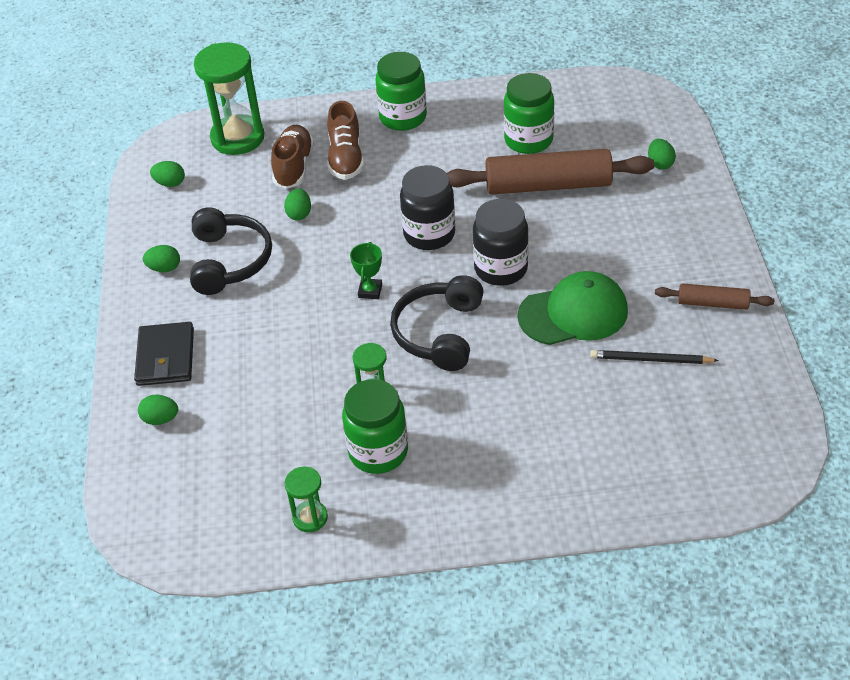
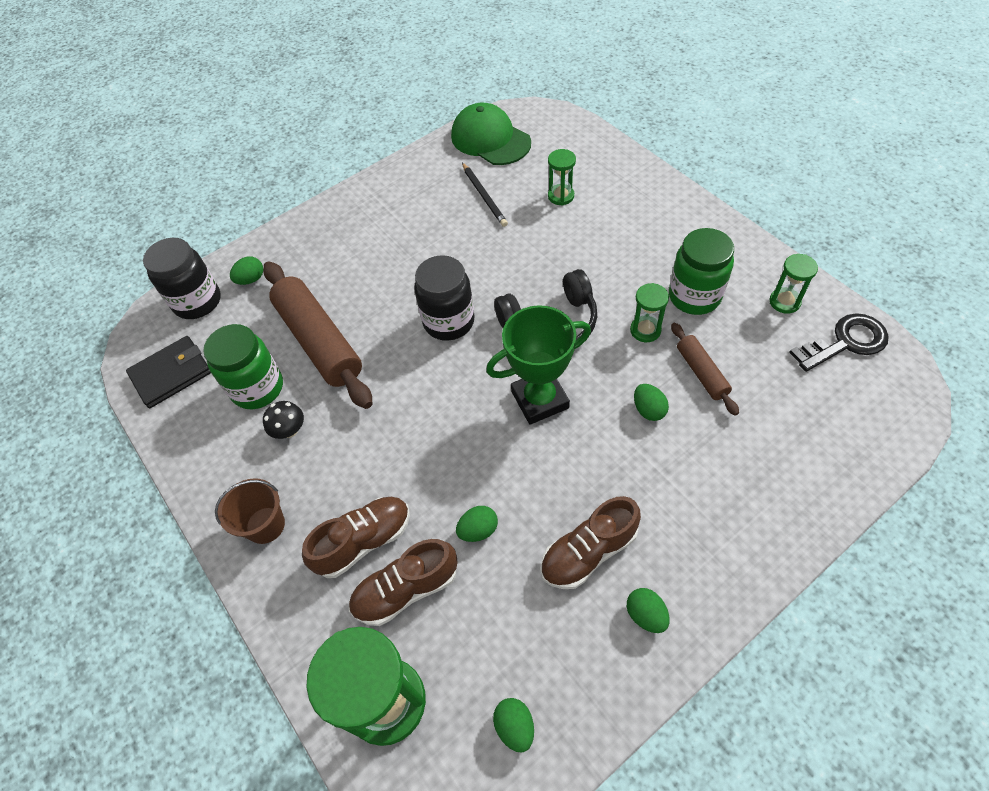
camera: 120 degrees left, 10 degrees up
(160, 419) = (808, 467): green egg -> green egg (648, 410)
(165, 357) = (746, 517): black wallet -> black wallet (171, 374)
(228, 531) = (846, 342): none -> black key
(229, 261) = (588, 552): black headphones -> brown shoe
(370, 291) = (539, 399): green trophy -> green trophy, size x2.00
(403, 117) = (265, 525): green jar -> brown bucket
(429, 234) = (438, 396): black jar -> black jar (197, 302)
(472, 147) = (289, 430): none -> black mushroom
(573, 313) = (468, 254): green cap -> green cap (490, 139)
(601, 422) = (561, 196): none -> green hourglass
(712, 303) = (405, 188): brown rolling pin -> brown rolling pin (701, 373)

